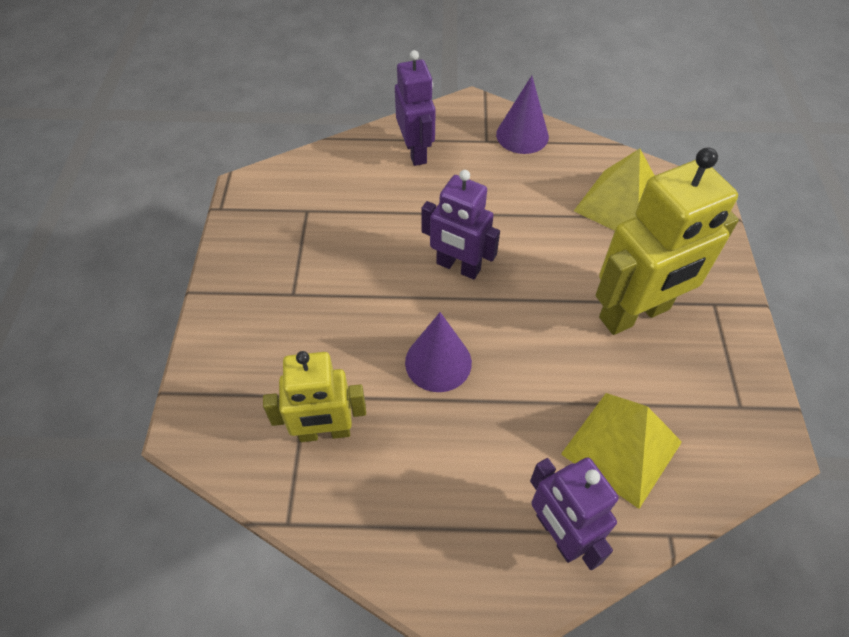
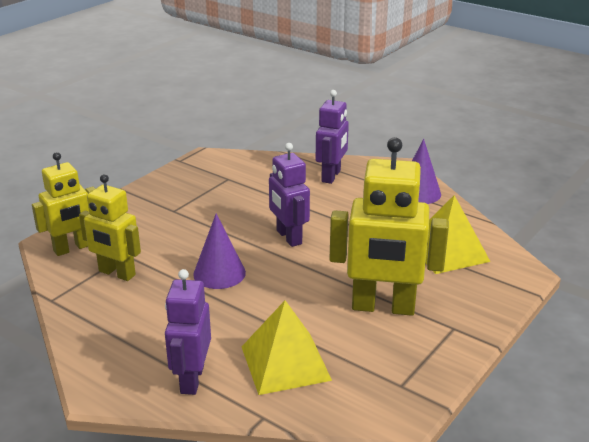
camera: 35 degrees right, 25 degrees down
(229, 425) = (72, 248): none -> yellow robot

